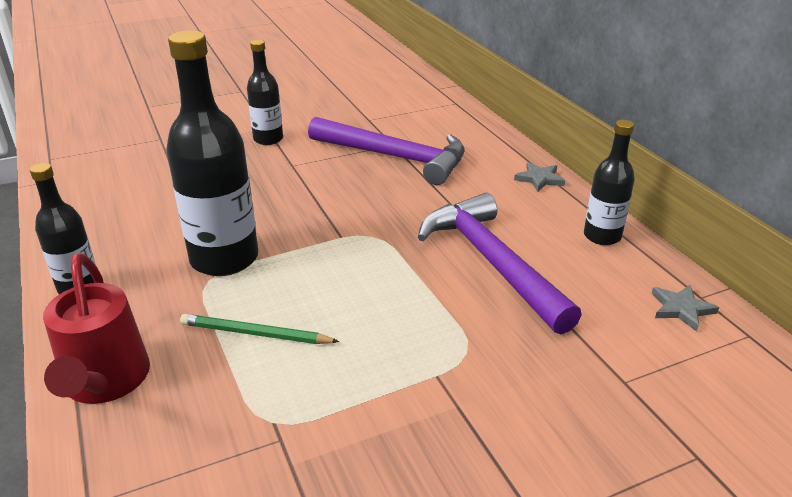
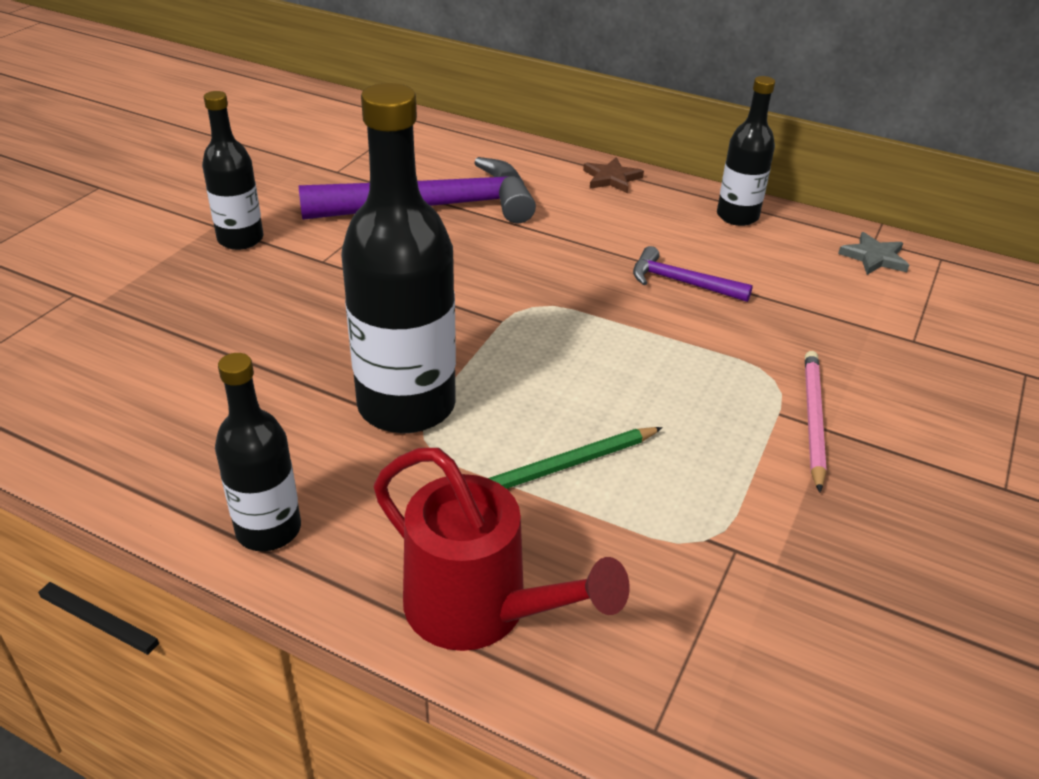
camera: 40 degrees left, 5 degrees up
(454, 392) = (812, 420): none -> pink pencil
(492, 262) = (681, 282): purple hammer -> purple hammer, size x0.48
(539, 179) = (611, 178): grey star -> brown star

